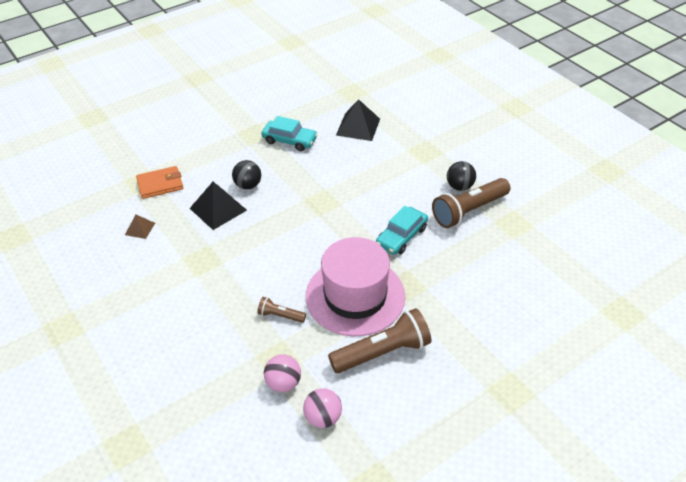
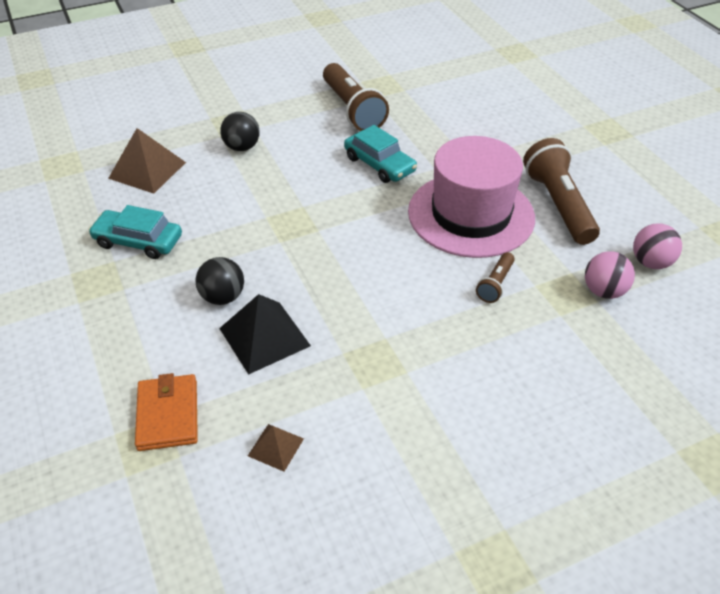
camera: 80 degrees left, 0 degrees up
(289, 140) = (138, 241): turquoise car -> turquoise car turned 105 degrees counterclockwise
(358, 126) = (147, 170): black pyramid -> brown pyramid
(459, 186) = (309, 109): black ball -> black ball (242, 147)

